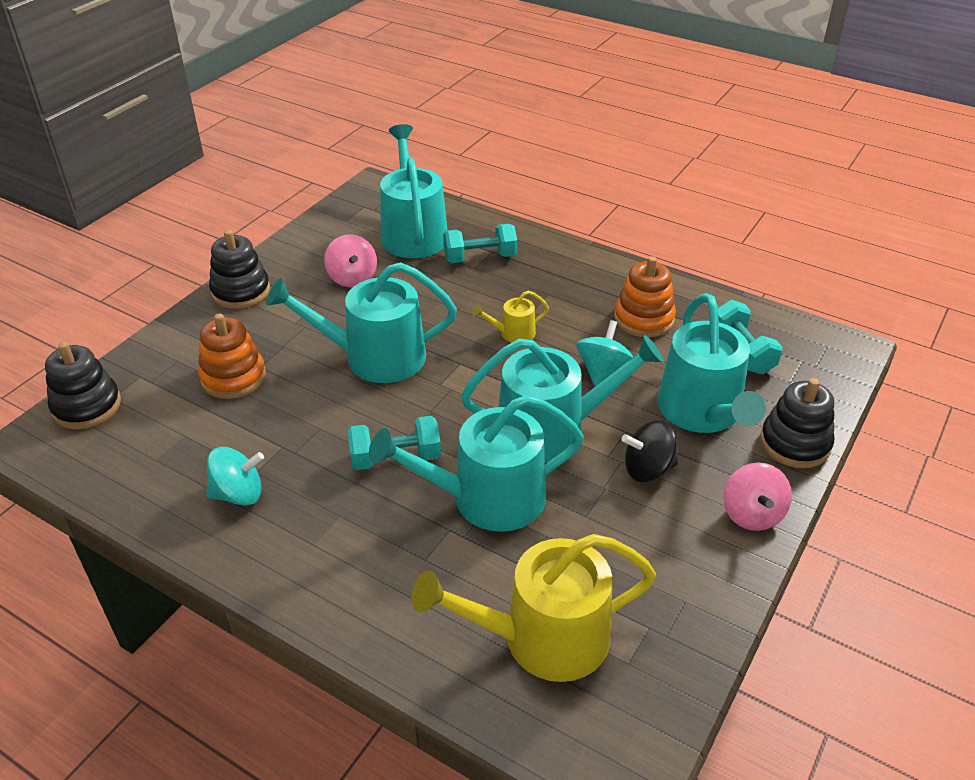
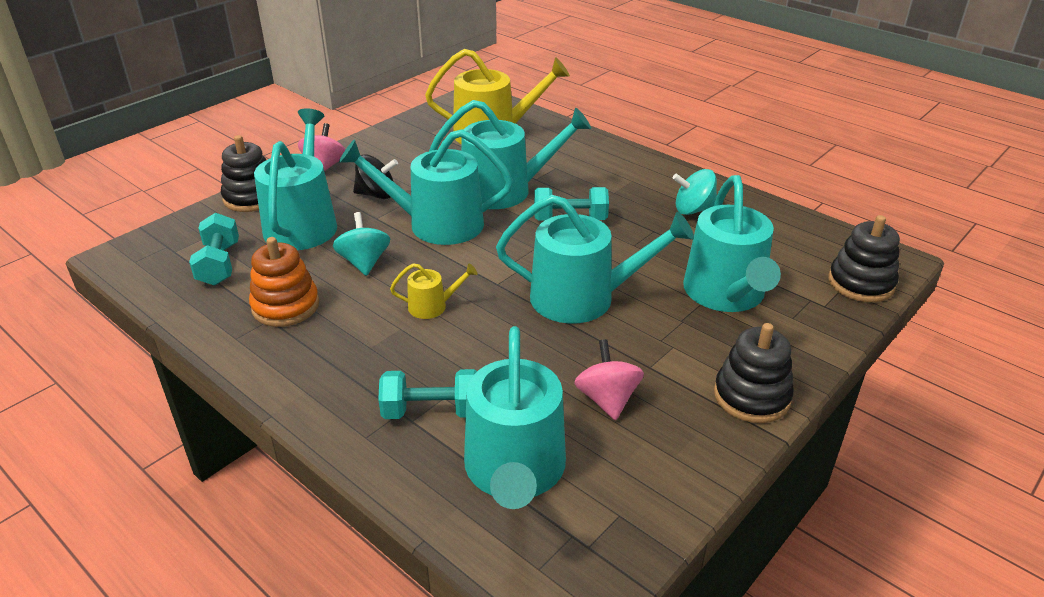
camera: 170 degrees left, 5 degrees down
(233, 377) = (726, 294): orange stacking toy -> turquoise watering can
(602, 371) = (364, 262): turquoise spinning top -> turquoise spinning top turned 135 degrees clockwise

